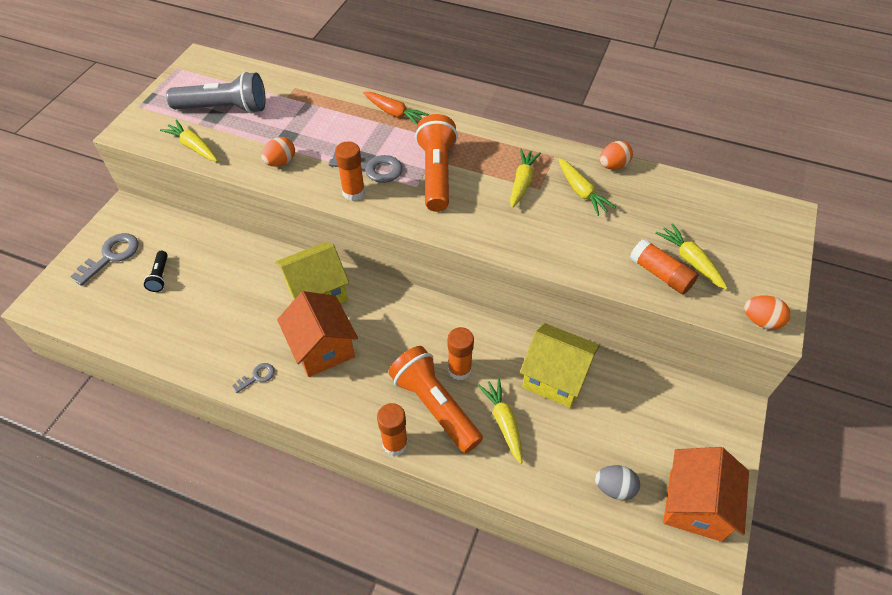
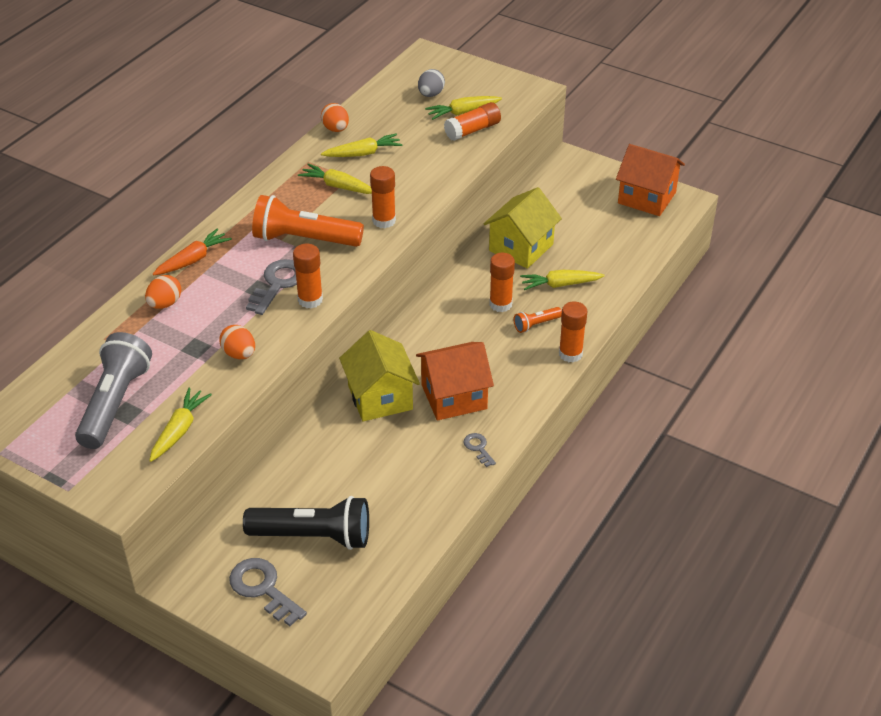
camera: 80 degrees left, 10 degrees down
(160, 276) = (314, 536): black flashlight -> black flashlight, size x2.15
(193, 147) = (179, 430): yellow carrot -> yellow carrot turned 150 degrees clockwise
(434, 405) = (536, 325): orange flashlight -> orange flashlight, size x0.47
(478, 224) = (384, 221): none -> orange glue stick
(614, 488) = (628, 234): grey egg -> grey egg (431, 94)
(761, 321) = (531, 94): orange egg -> orange egg (165, 304)

